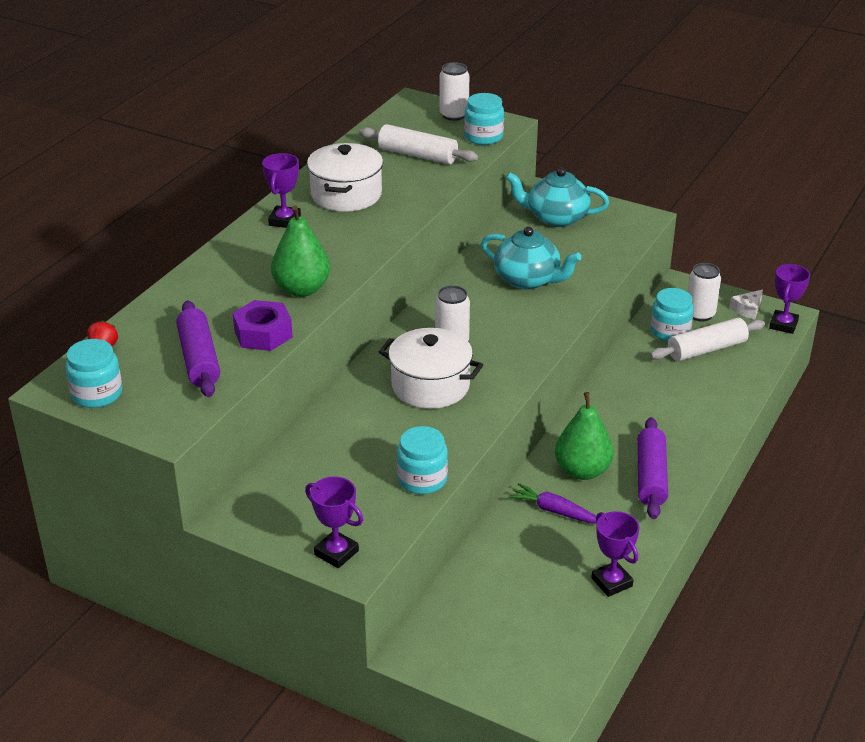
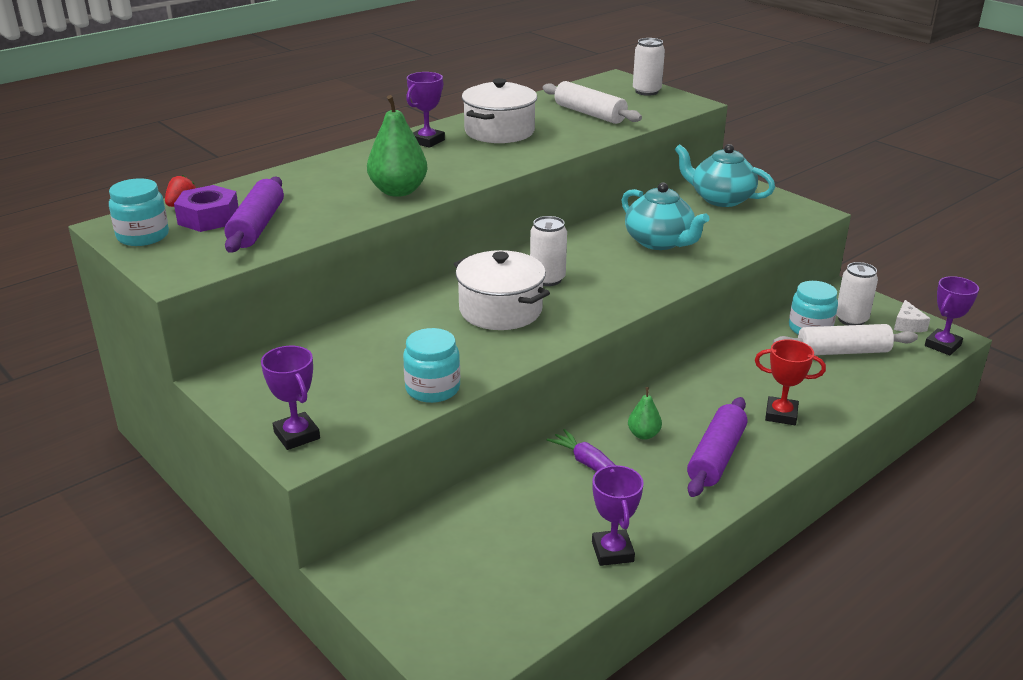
camera: 20 degrees right, 5 degrees down
(263, 334) = (332, 218): purple nut -> purple nut (208, 218)
(483, 137) = (663, 109): turquoise jar -> none
(582, 471) = (643, 434): green pear -> green pear, size x0.52
(684, 424) = (781, 415): none -> red trophy
(747, 309) = (907, 325): white cheese -> white cheese turned 60 degrees counterclockwise

